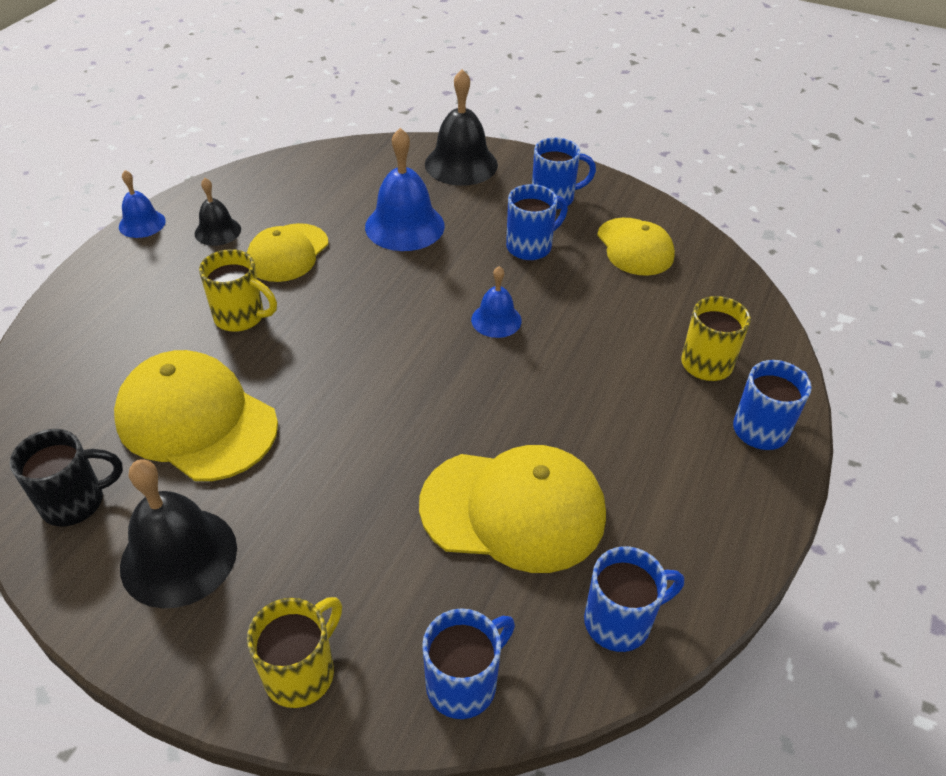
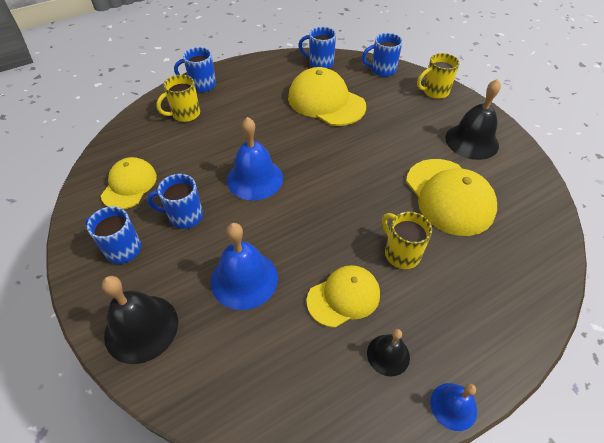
camera: 145 degrees left, 5 degrees up
(76, 502) = (518, 182): black mug -> none
(496, 320) = (255, 179): blue bell -> blue bell, size x1.76

